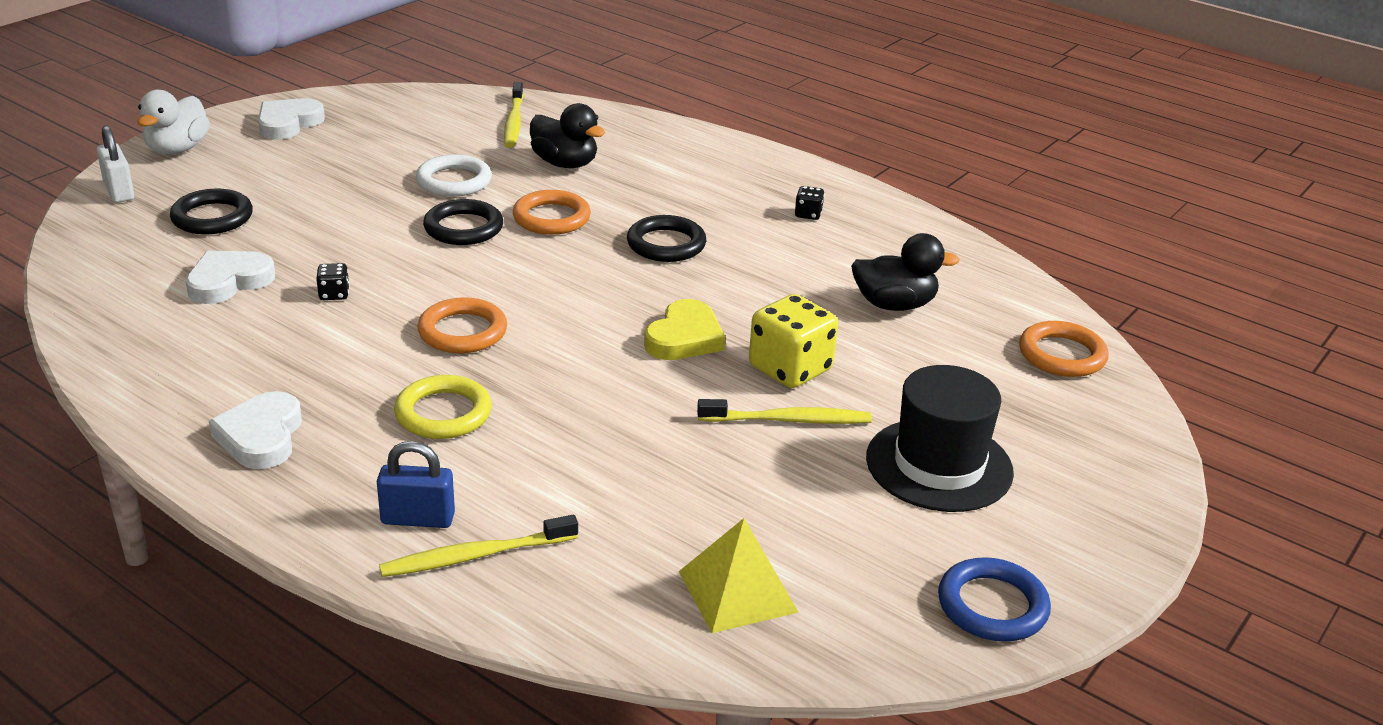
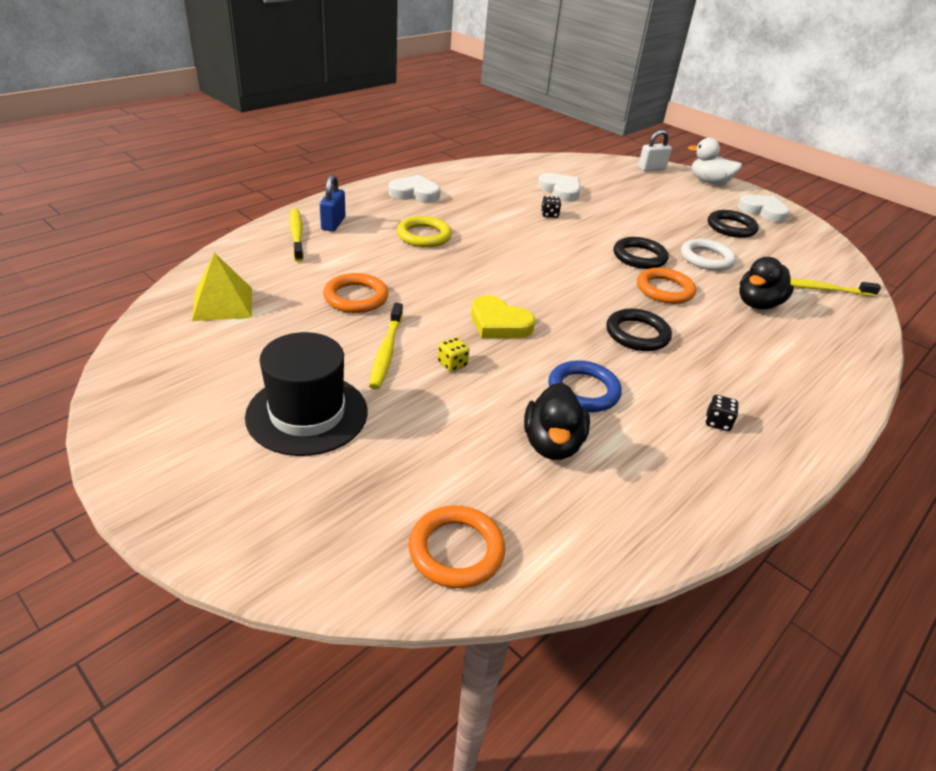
camera: 95 degrees right, 5 degrees up
(212, 217) = (630, 188): black ring -> black ring (731, 227)
(462, 331) = (509, 247): orange ring -> orange ring (356, 297)
(790, 369) = (452, 364): yellow dice -> yellow dice, size x0.46
(992, 606) = (142, 400): blue ring -> blue ring (583, 390)

